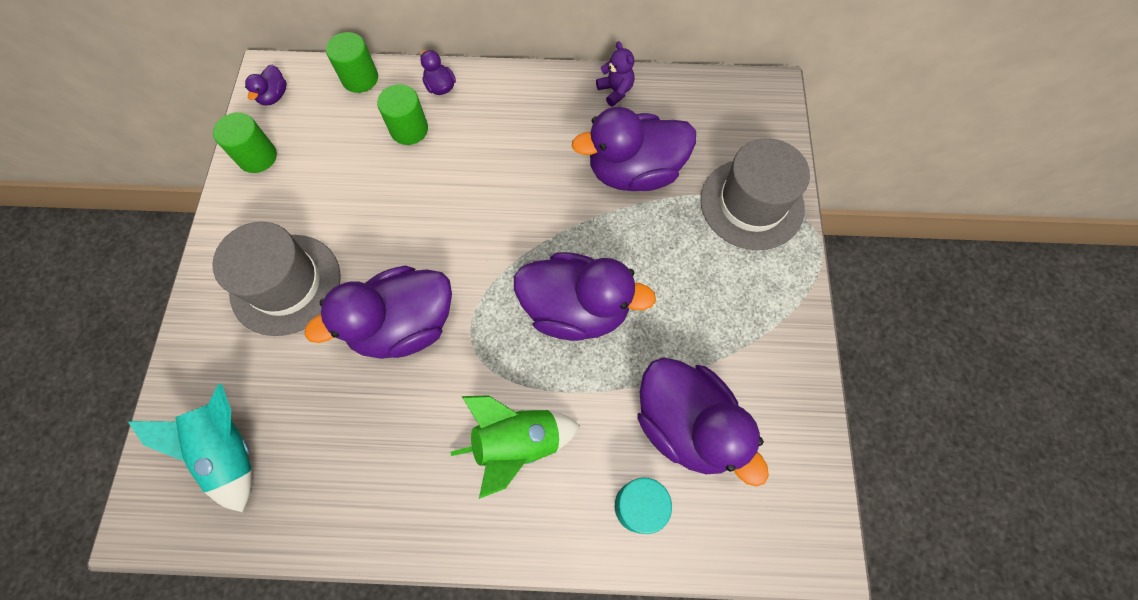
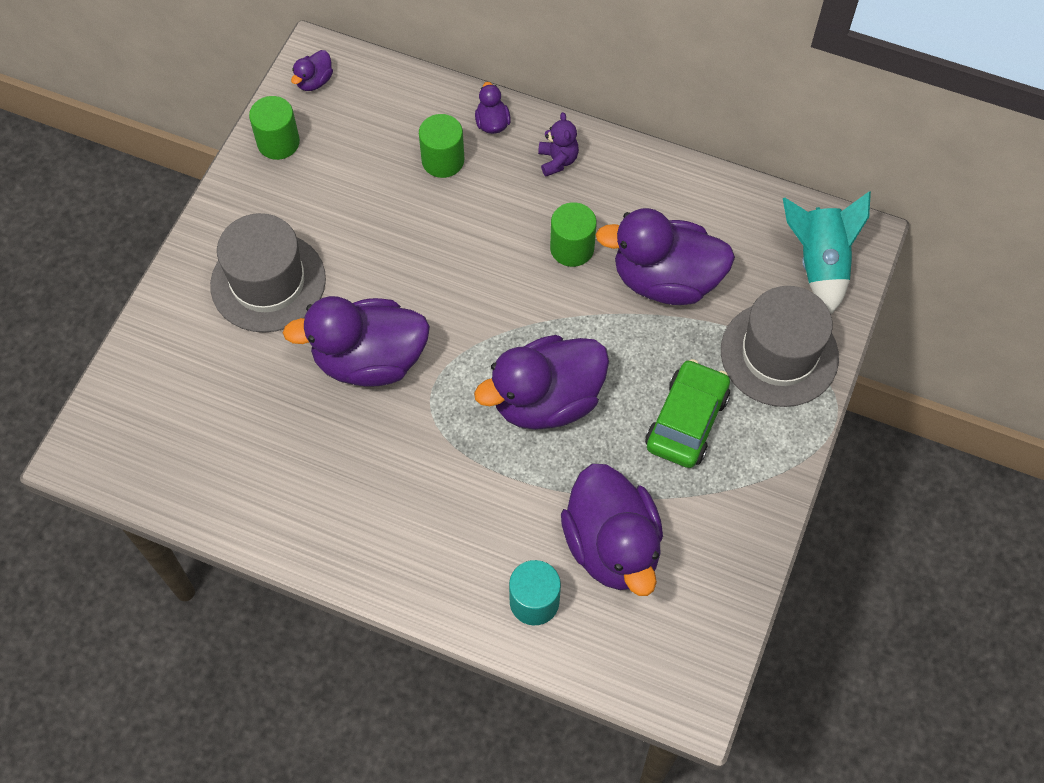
camera: 20 degrees right, 5 degrees down
(230, 449) = (172, 420): turquoise rocket -> turquoise rocket (819, 263)
(360, 78) = (410, 88): green cylinder -> green cylinder (572, 248)
(517, 444) = (440, 506): green rocket -> none
(576, 309) = (546, 400): purple duck -> purple duck turned 120 degrees clockwise
(615, 91) = (682, 185): purple teddy bear -> purple teddy bear (557, 160)
(702, 287) = (686, 421): none -> green car

